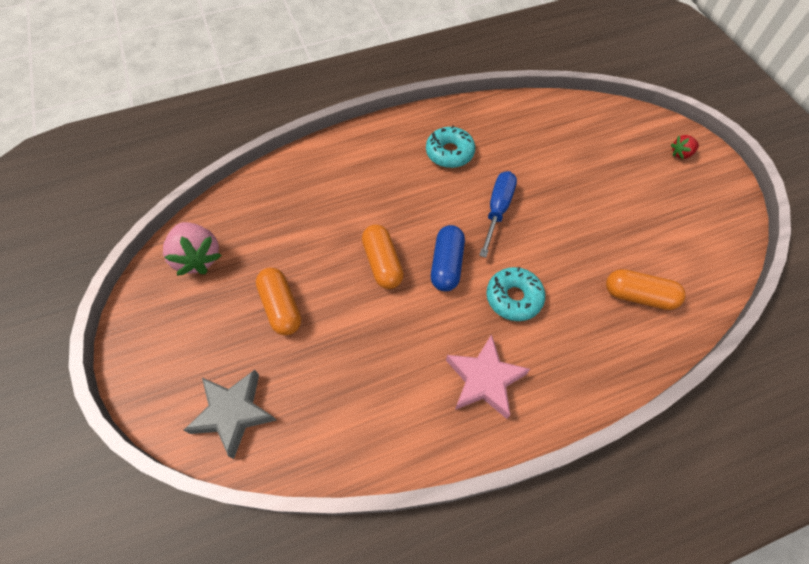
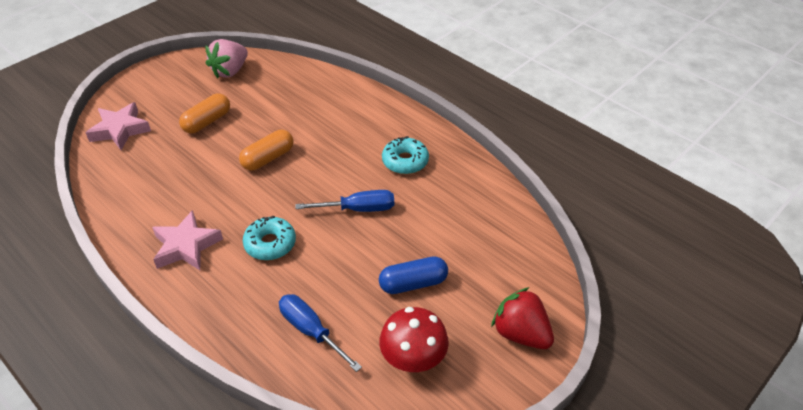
camera: 65 degrees right, 15 degrees down
(233, 413) = (120, 130): grey star -> pink star
(447, 265) = (284, 194): blue capsule -> blue capsule (413, 283)
(639, 296) = (311, 331): orange capsule -> blue screwdriver
(681, 154) = (521, 333): red strawberry -> red strawberry, size x1.95
(689, 231) = (413, 359): none -> red mushroom

